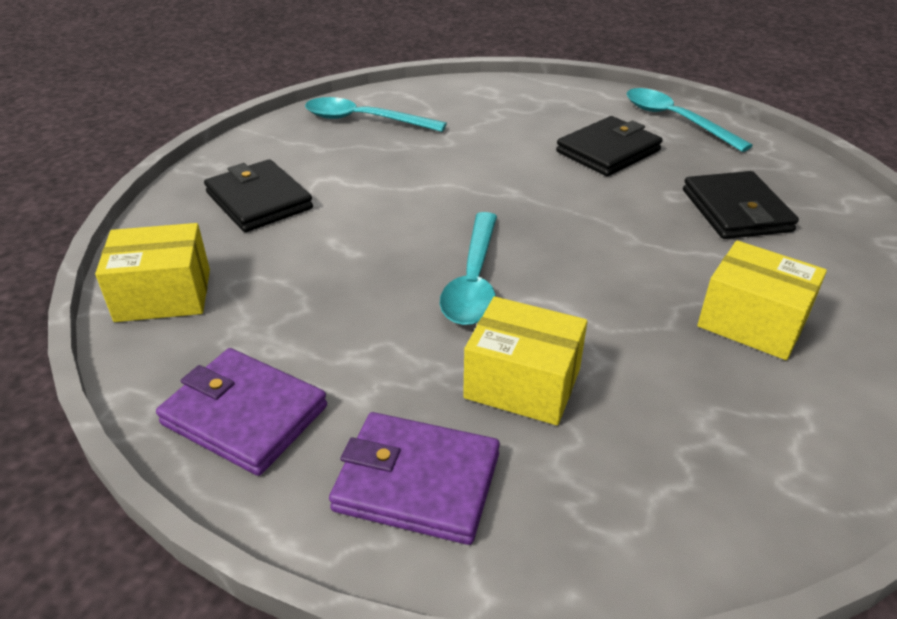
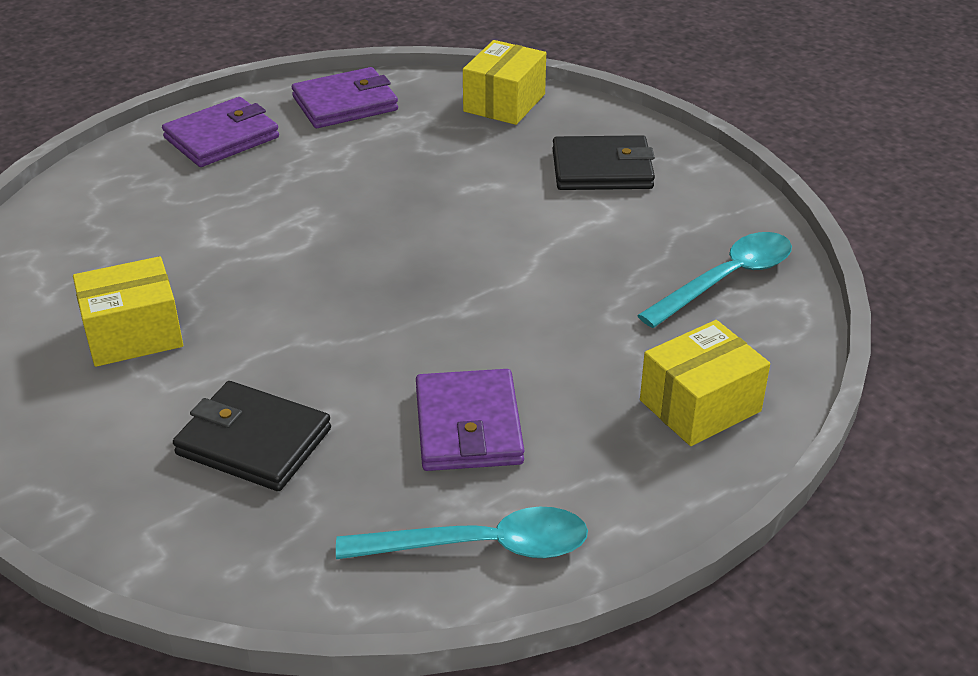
camera: 125 degrees right, 0 degrees up
(473, 280) = (359, 227): turquoise spoon -> none
(522, 383) = (234, 200): yellow box -> yellow box (700, 405)
(608, 151) = (468, 426): black wallet -> purple wallet

